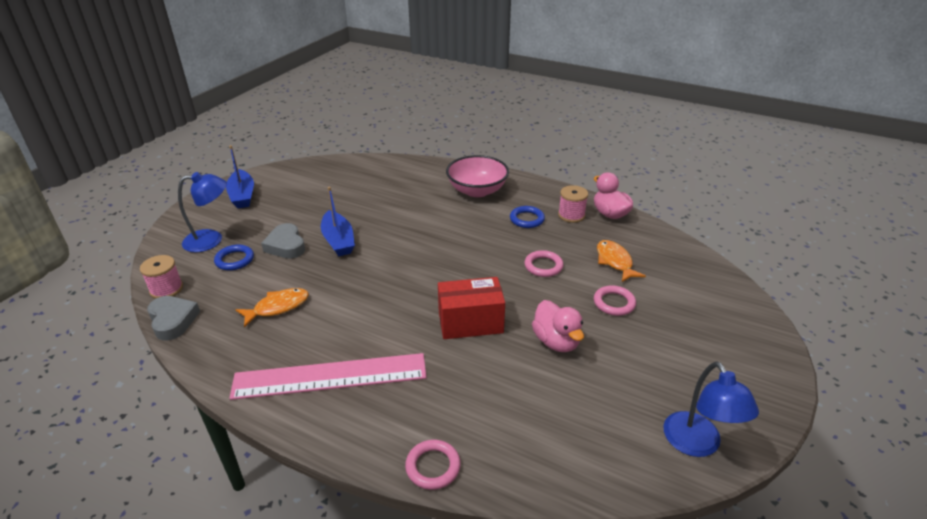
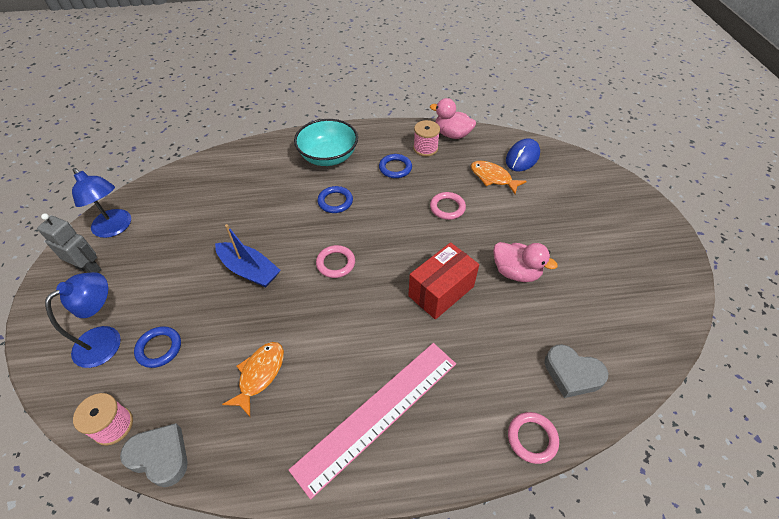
camera: 35 degrees left, 15 degrees up
(242, 195) = (89, 268): blue boat -> grey robot
(286, 246) = (200, 303): grey heart -> grey heart (572, 374)
(449, 223) = (335, 201): none -> blue ring
(477, 190) = (328, 157): pink bowl -> turquoise bowl
(614, 303) = (523, 216): pink ring -> pink ring (335, 263)
(665, 258) = (522, 157): none -> blue mouse
(697, 444) = (665, 302): blue lamp -> blue lamp (115, 228)

